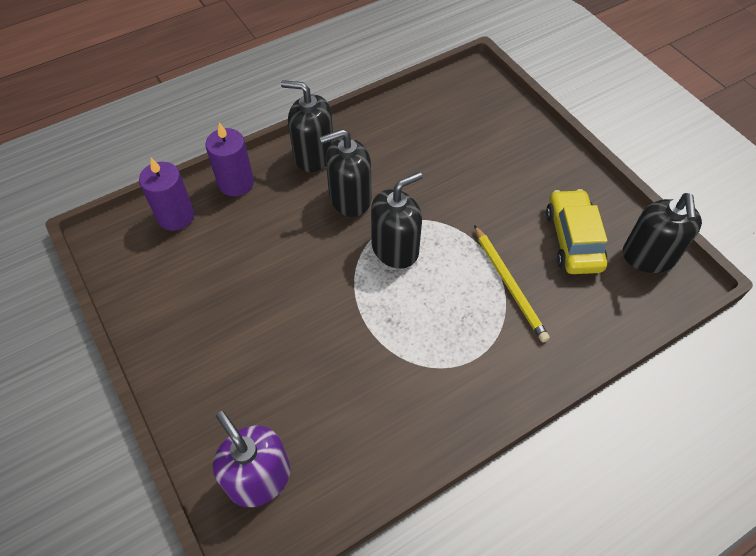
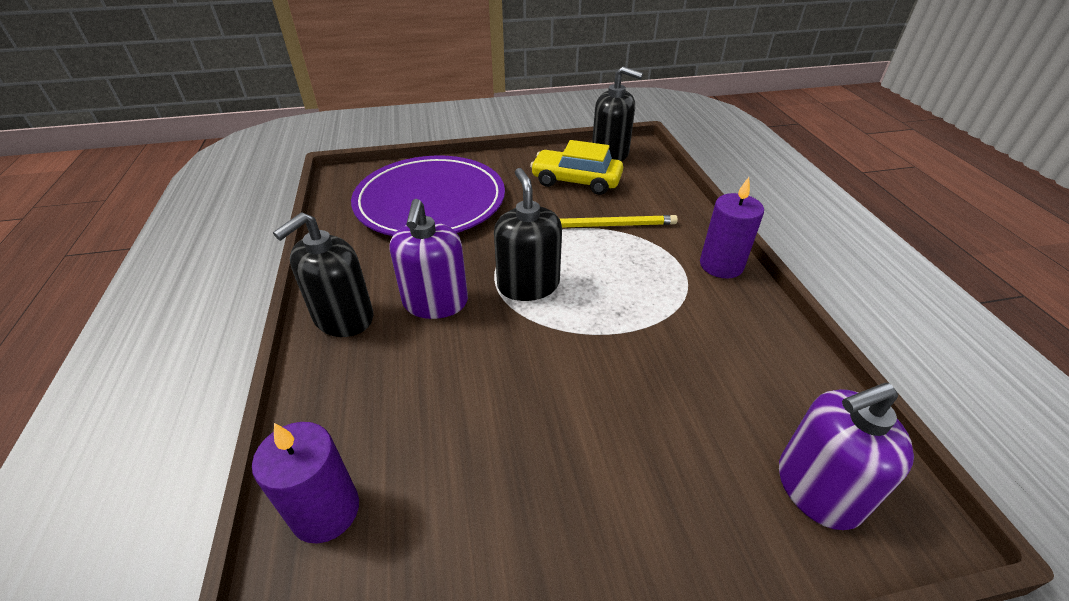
camera: 70 degrees left, 15 degrees down
(236, 183) = (322, 411): purple candle -> purple candle (721, 265)
(350, 198) = (435, 302): black soap dispenser -> purple soap dispenser
(473, 144) = (430, 201): none -> purple plate

